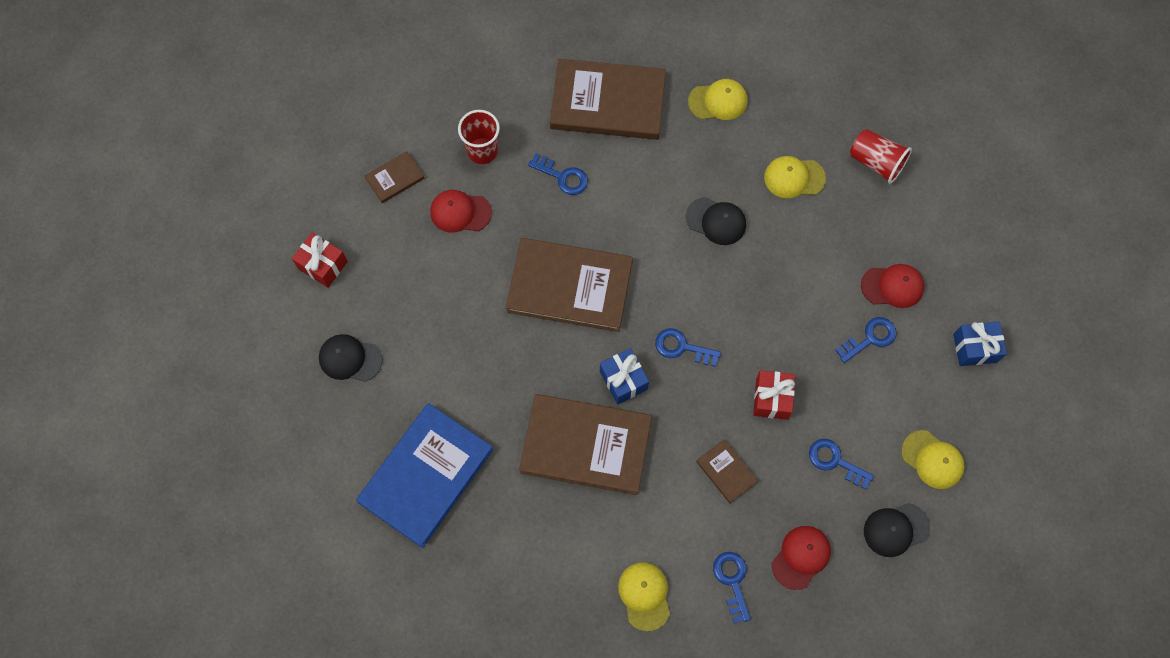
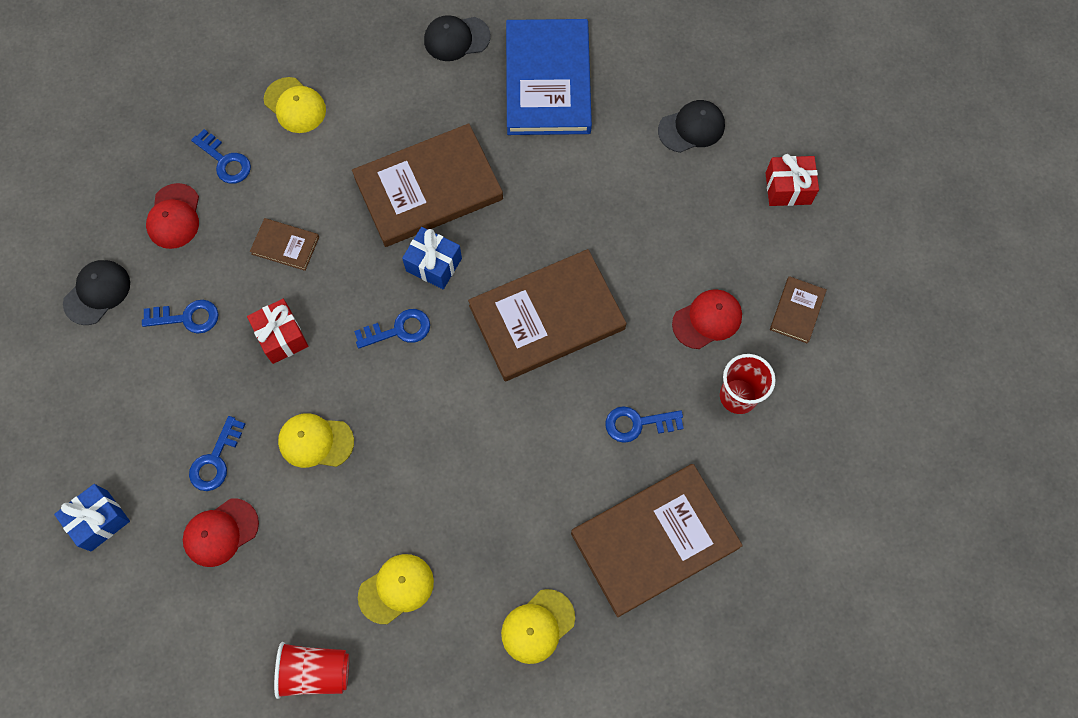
camera: 145 degrees right, 0 degrees up
(716, 221) = (448, 481): black cap -> black cap (456, 38)
(932, 460) = (92, 378): yellow cap -> yellow cap (315, 441)

